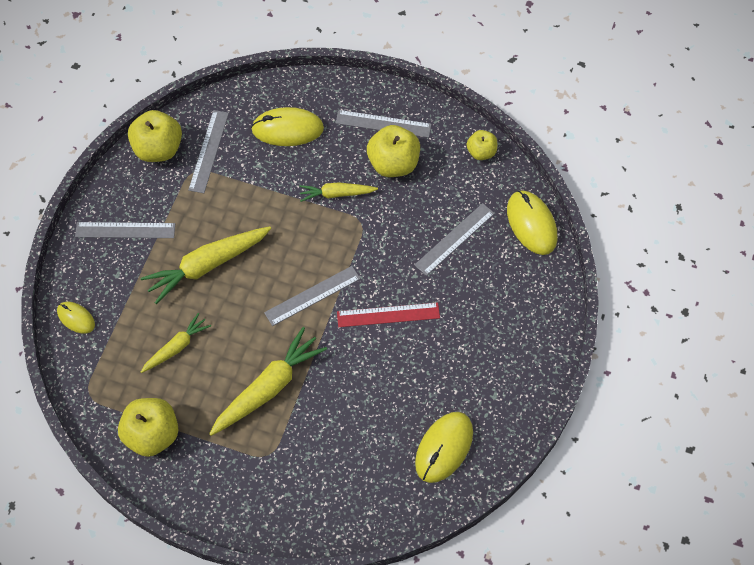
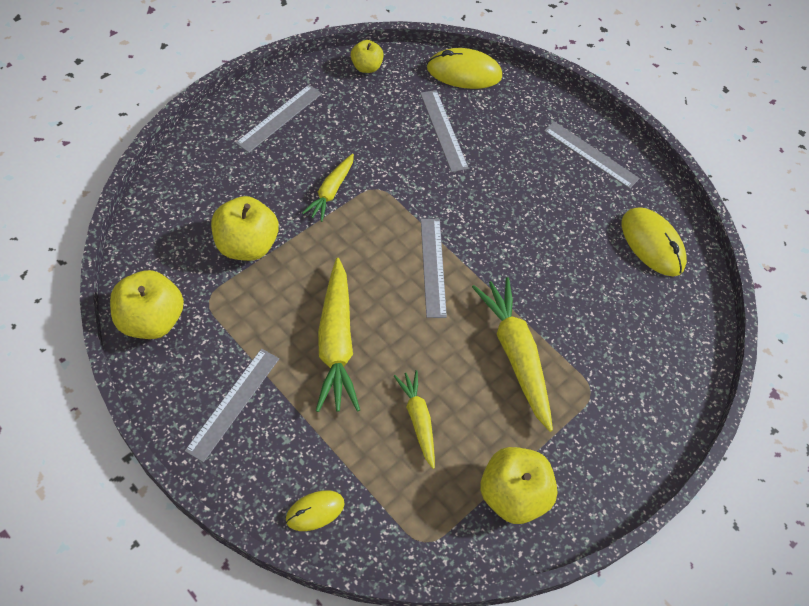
camera: 70 degrees left, 5 degrees down
(209, 151) = (193, 274): grey ruler -> grey ruler (590, 154)
(287, 129) = (223, 193): yellow mouse -> none
(388, 315) = (492, 217): red ruler -> none
(393, 163) = (330, 132): yellow apple -> yellow apple (246, 245)

